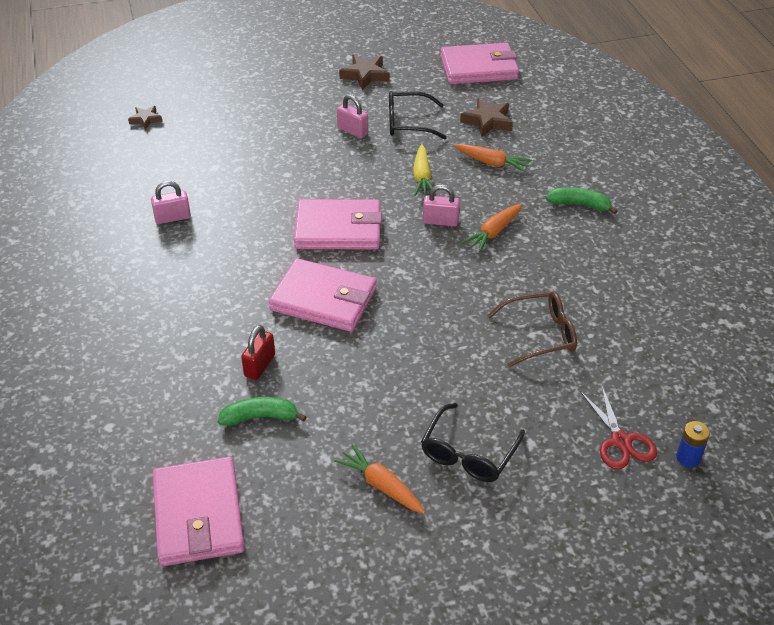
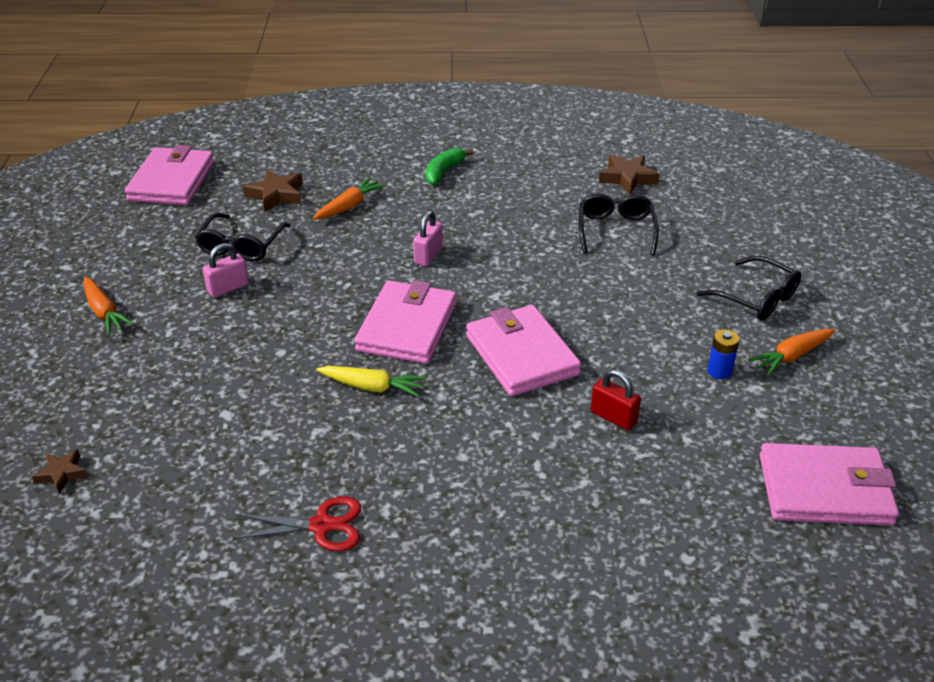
camera: 75 degrees left, 5 degrees down
(172, 218) = (314, 465): pink padlock -> none
(260, 417) = (691, 426): green banana -> none
(323, 299) = (521, 355): pink wallet -> pink wallet turned 60 degrees counterclockwise
(365, 75) = (118, 260): brown star -> brown star (627, 178)
(422, 177) = (347, 254): yellow carrot -> yellow carrot (372, 387)
(494, 232) = (462, 227): orange carrot -> orange carrot (104, 312)
(541, 334) = (616, 230): brown glasses -> black glasses
(621, 441) = (751, 218): red scissors -> red scissors (321, 526)
(688, 458) = (772, 192): blue battery -> blue battery (719, 371)

